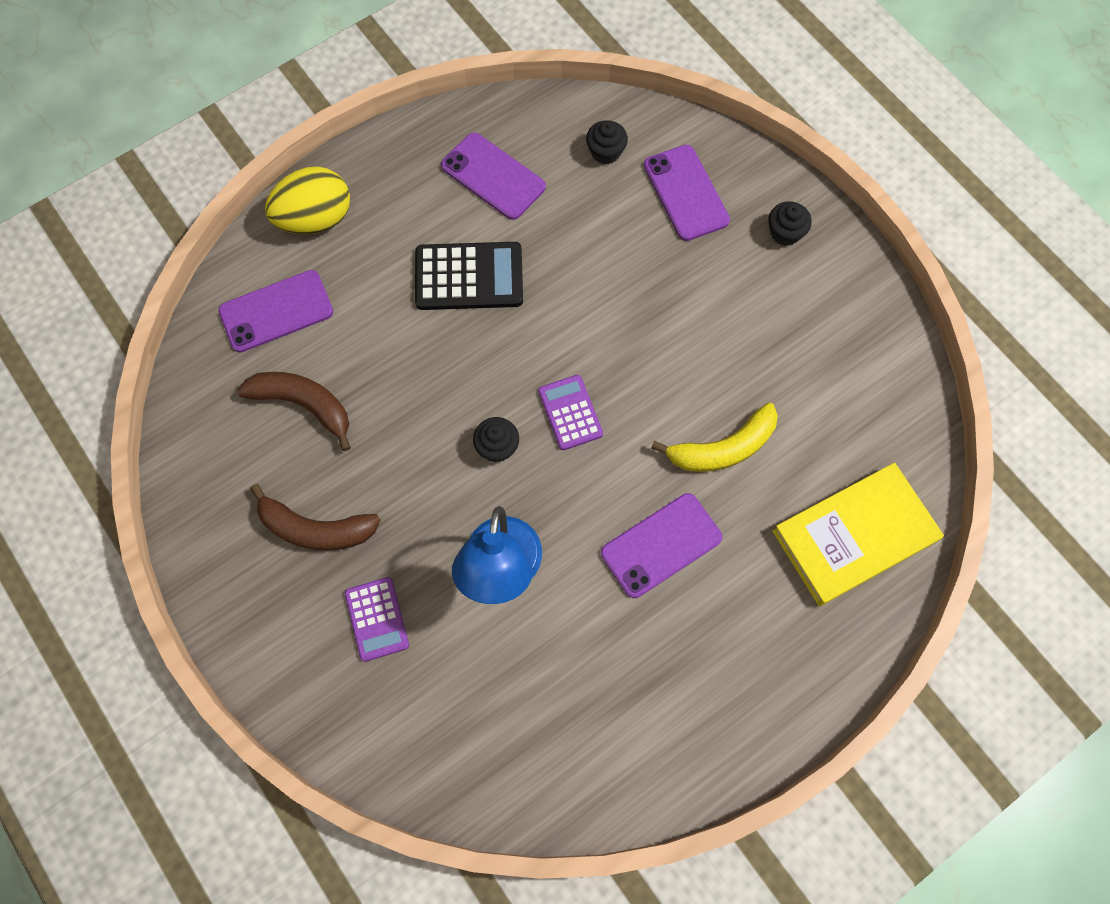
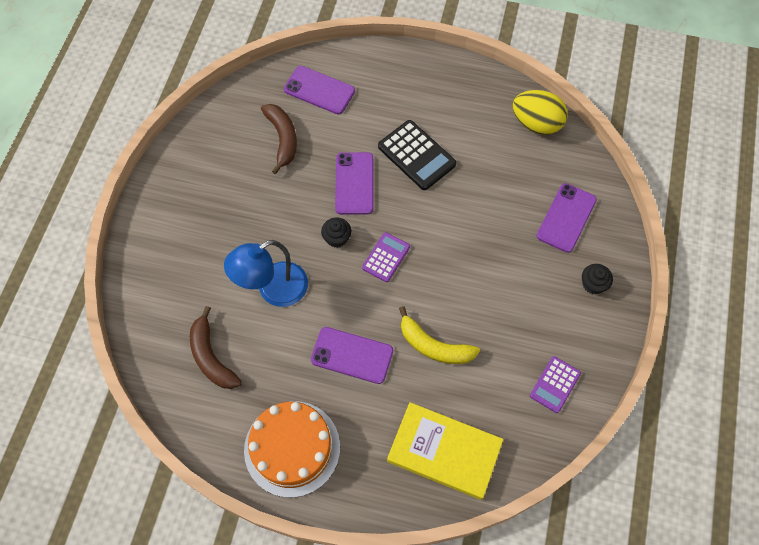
camera: 50 degrees right, 5 degrees down
(315, 219) = (383, 68): yellow egg -> yellow egg (536, 124)
(316, 529) = (225, 193): brown banana -> brown banana (211, 357)
(377, 619) = (202, 253): purple calculator -> purple calculator (555, 384)
(493, 176) = (483, 123): purple phone -> purple phone (354, 183)
(605, 152) = (550, 162): black cupcake -> none
(721, 701) = (292, 448): none -> orange cake

